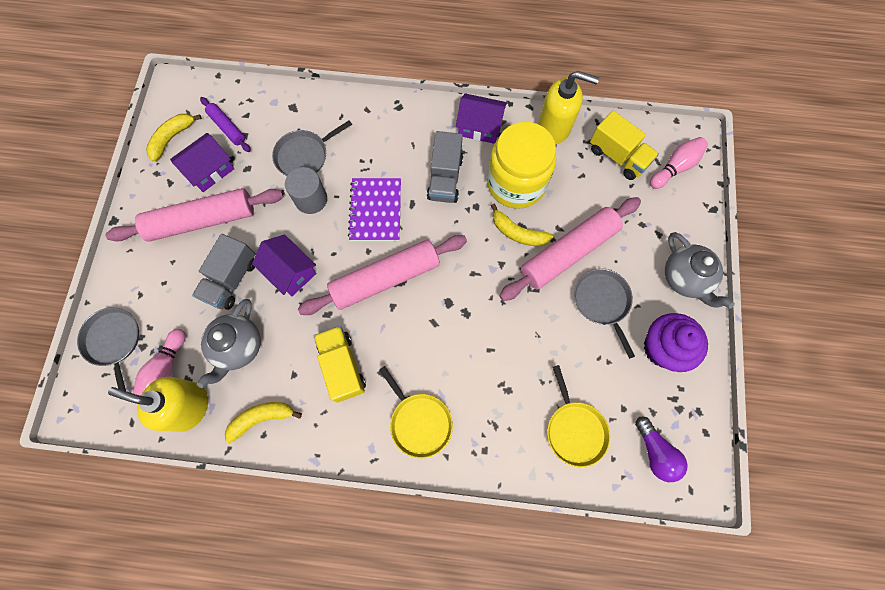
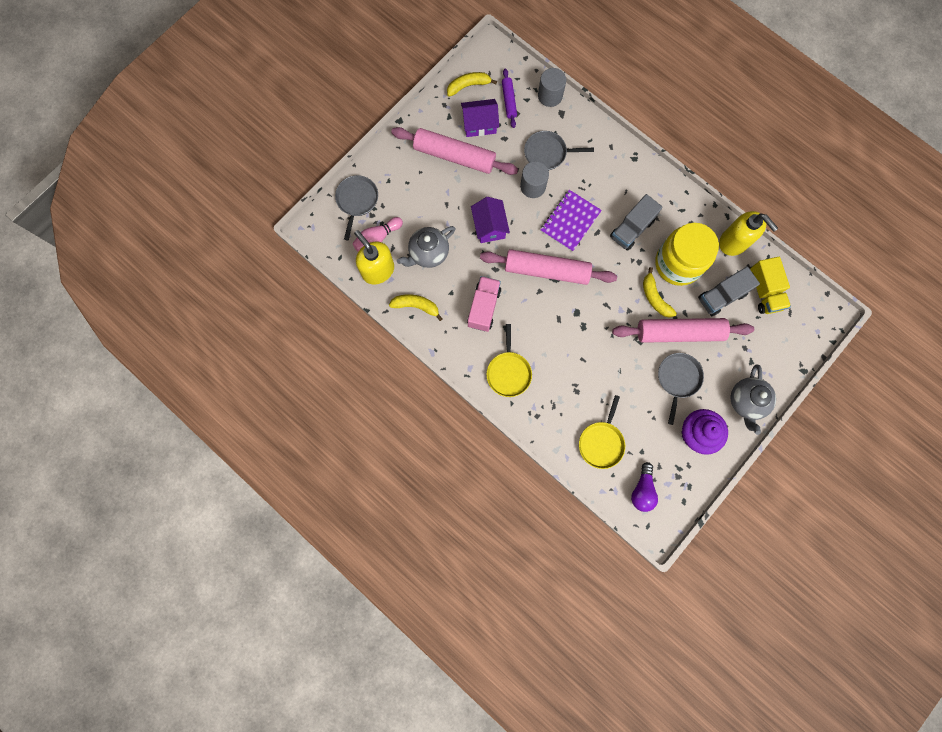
camera: 35 degrees right, 5 degrees up
(231, 279) = (450, 207): grey truck -> grey truck (721, 296)
(269, 97) = (550, 96): none -> grey cylinder
(342, 366) = (484, 307): yellow truck -> pink truck
(479, 127) = (681, 208): purple house -> none
(675, 167) = (799, 325): pink bowling pin -> none

